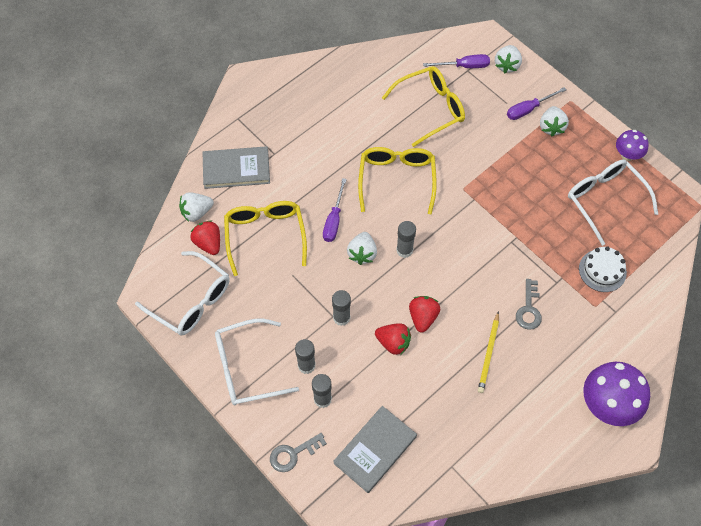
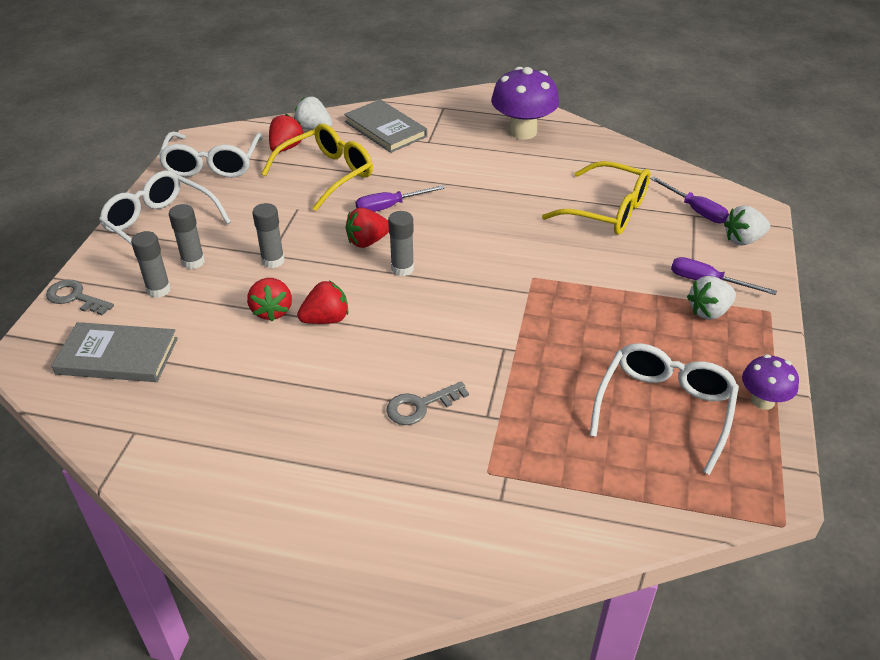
camera: 55 degrees right, 20 degrees down
(362, 254) = (367, 241): white strawberry -> red strawberry
(396, 179) = (488, 226): yellow glasses -> none
(488, 354) = (322, 396): yellow pencil -> none
(602, 270) = (552, 455): white cake -> none
(608, 405) = (338, 558): purple mushroom -> purple mushroom (522, 132)

